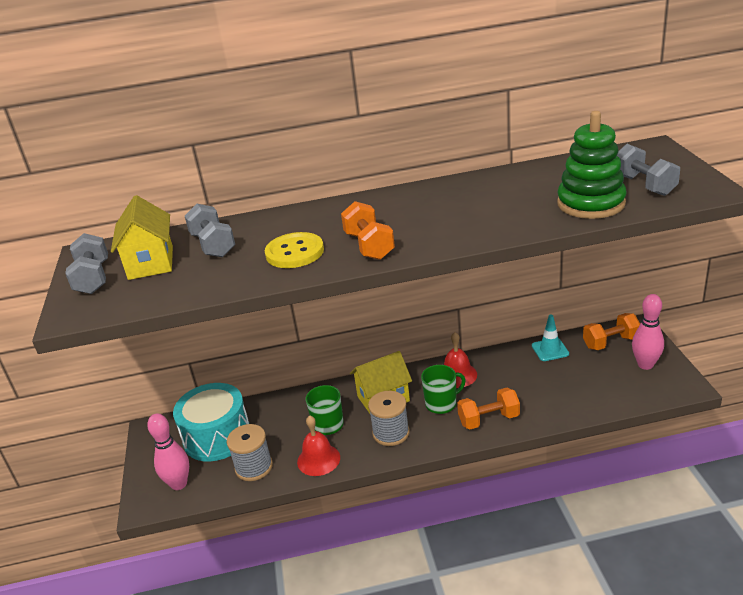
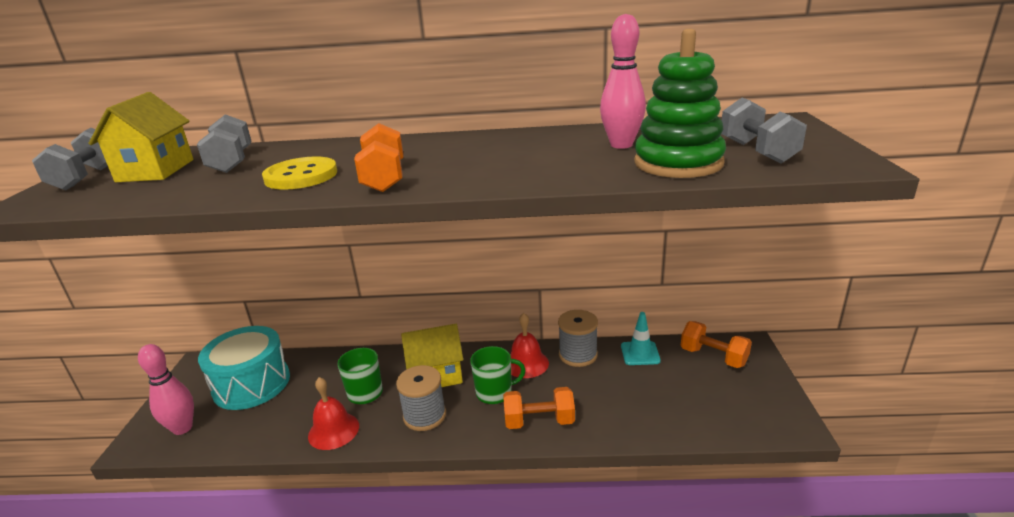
camera: 10 degrees right, 5 degrees down
(254, 467) = (265, 425): grey spool -> grey spool (578, 355)
(610, 342) = (713, 357): orange dumbbell -> orange dumbbell turned 45 degrees clockwise
(645, 365) = (749, 390): pink bowling pin -> pink bowling pin (621, 145)

